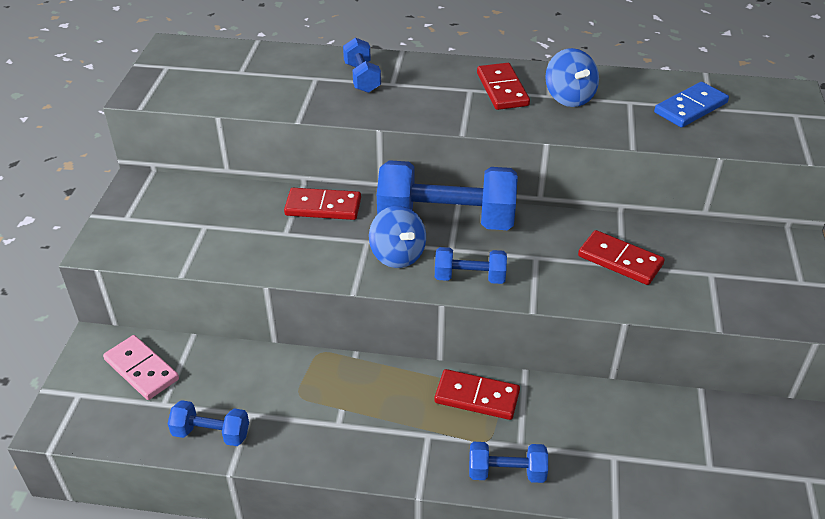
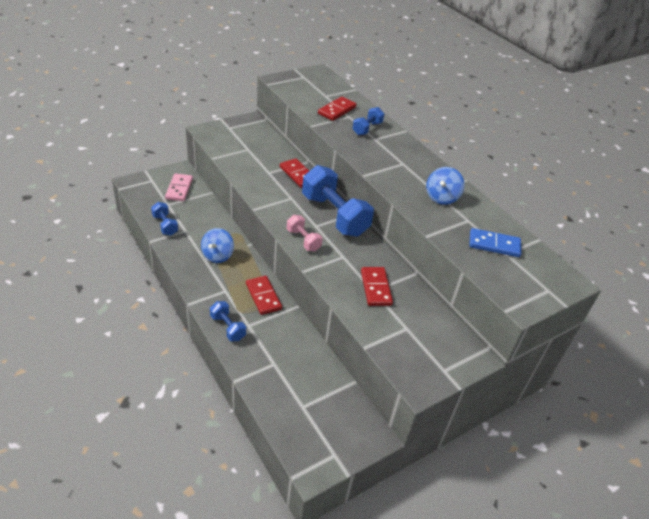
camera: 45 degrees right, 0 degrees up
(397, 255) = (292, 211): blue spinning top -> blue spinning top (217, 255)
(469, 277) = (303, 240): blue dumbbell -> pink dumbbell
(502, 89) = (417, 173): red domino -> red domino (337, 110)

